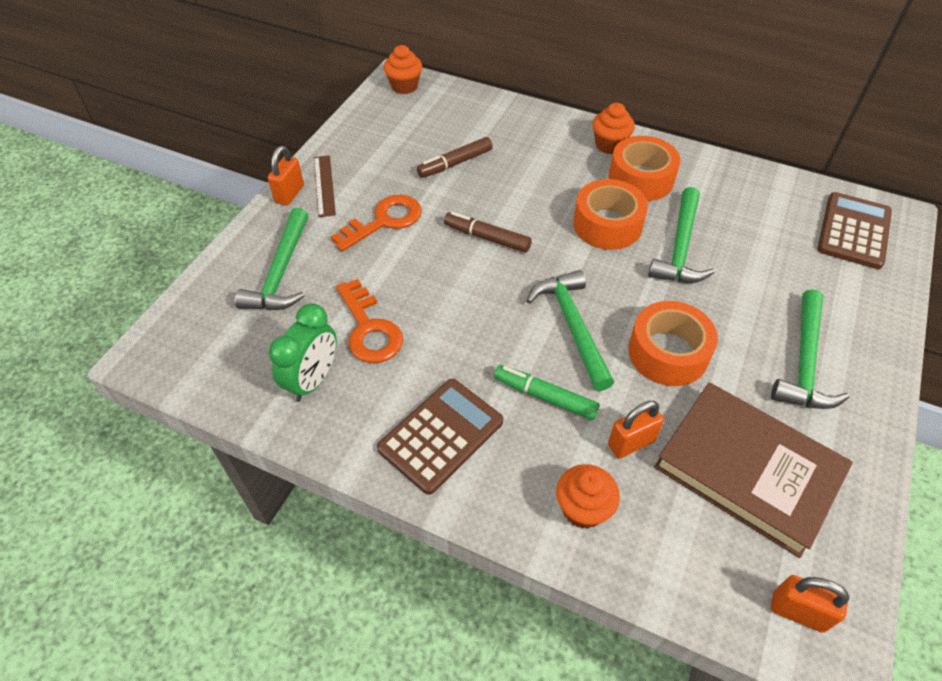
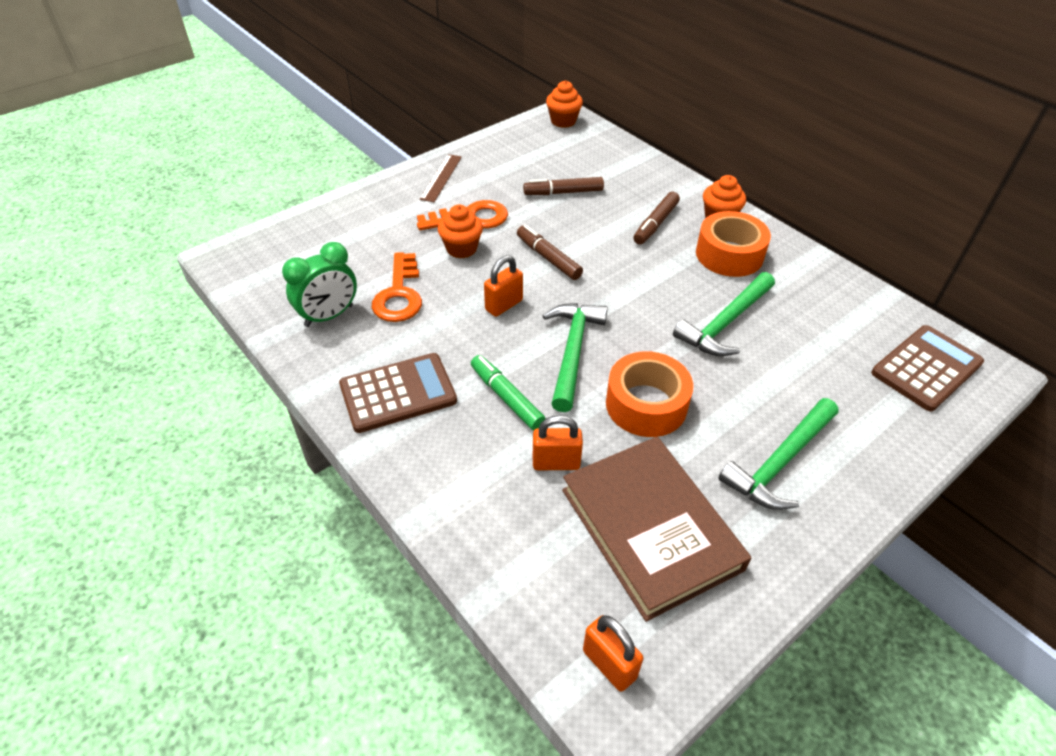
camera: 25 degrees right, 5 degrees down
(281, 272) = (361, 230): green hammer -> none
(289, 194) = (409, 176): orange padlock -> orange padlock (504, 305)
(559, 169) = (655, 224): none -> brown marker
(583, 509) = (474, 496): orange cupcake -> orange cupcake (461, 248)
(607, 224) = (667, 282): orange tape -> none

